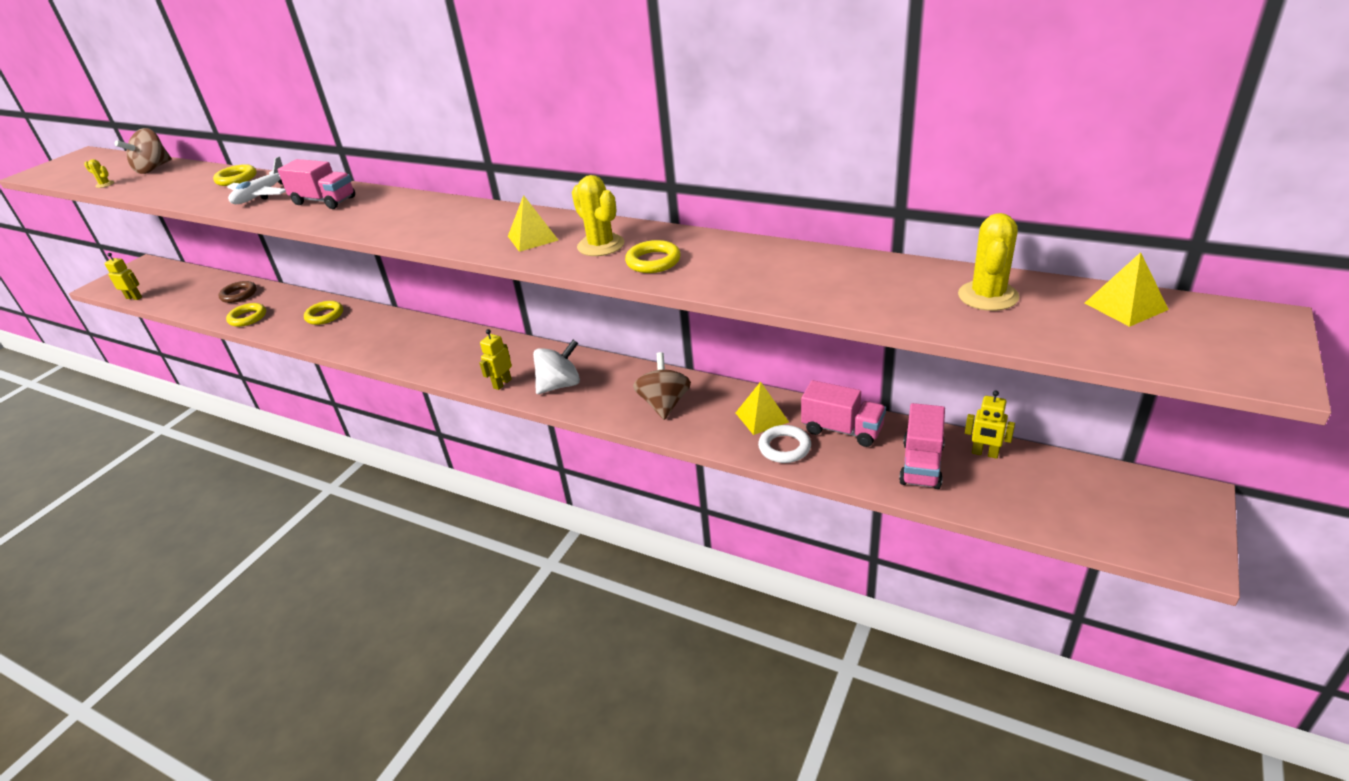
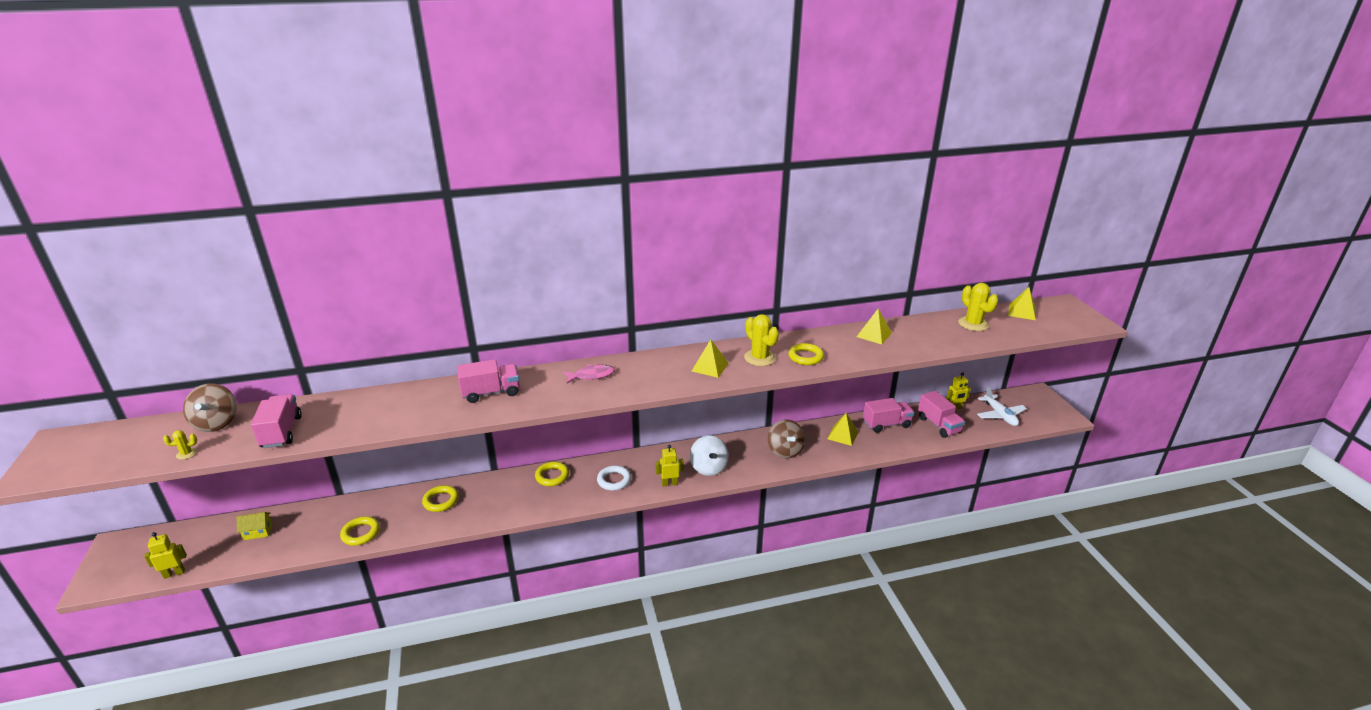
camera: 45 degrees left, 5 degrees down
(166, 187) = (281, 432): none -> pink truck
(205, 289) = (258, 532): none -> yellow house
(236, 179) = (352, 403): yellow ring -> yellow ring (552, 476)
(239, 295) = (312, 521): brown ring -> none
(261, 195) = (415, 407): white plane -> white plane (1000, 415)
(419, 211) = (592, 375): none -> pink fish
(502, 383) = (669, 483): yellow robot -> yellow robot turned 90 degrees clockwise
(560, 385) = (708, 468): white spinning top -> white spinning top turned 150 degrees clockwise
(601, 245) = (760, 358): yellow cactus -> yellow cactus turned 45 degrees clockwise
(664, 404) = (785, 451): brown spinning top -> brown spinning top turned 150 degrees counterclockwise
(784, 447) = (874, 445): white ring -> white ring (614, 480)
(795, 263) = (874, 334): none -> yellow pyramid

